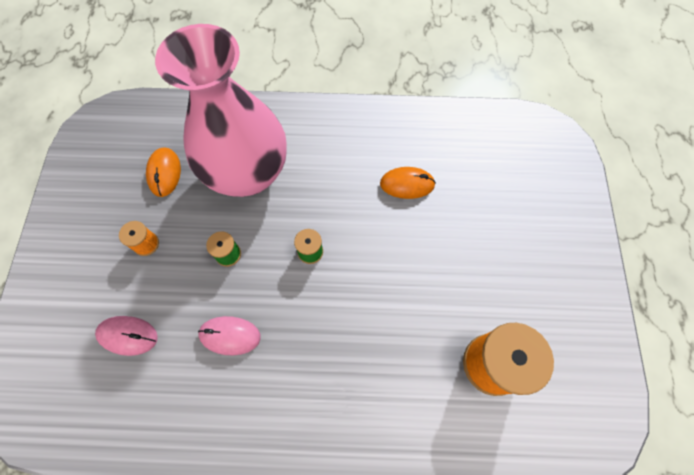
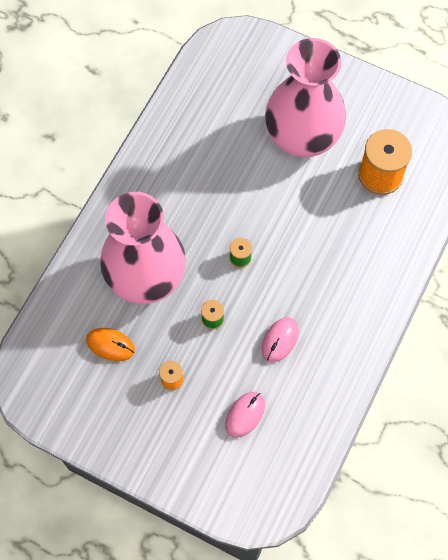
camera: 65 degrees left, 0 degrees up
(407, 184) = (218, 163): orange mouse -> none
(486, 254) = (302, 138): none -> pink vase

